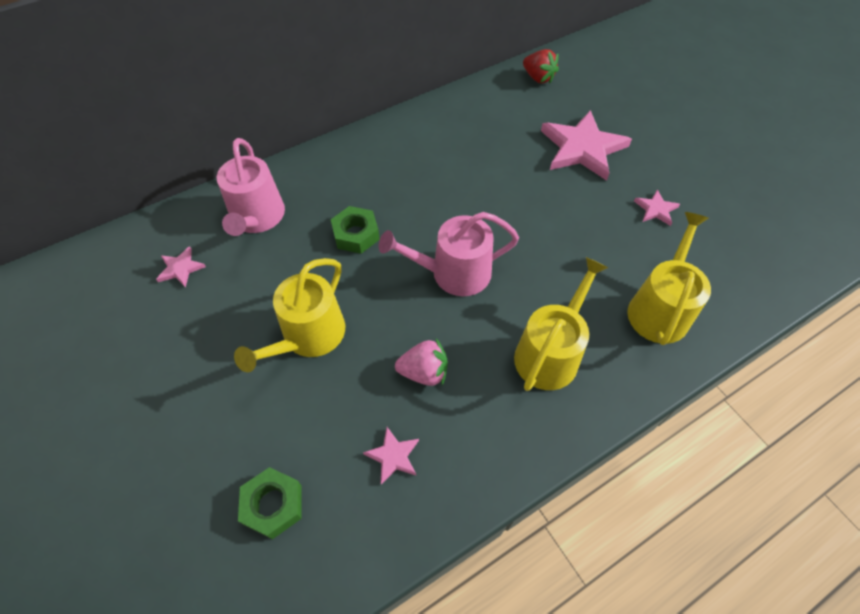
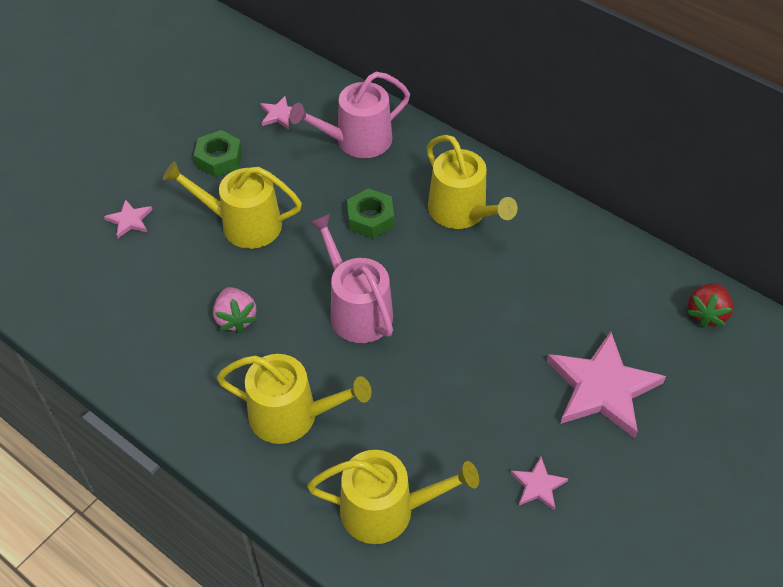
camera: 70 degrees right, 5 degrees down
(273, 505) = (88, 257): green nut -> green nut (219, 159)
(381, 172) = (462, 212): none -> yellow watering can
(393, 456) = (149, 321): pink star -> pink star (129, 220)

